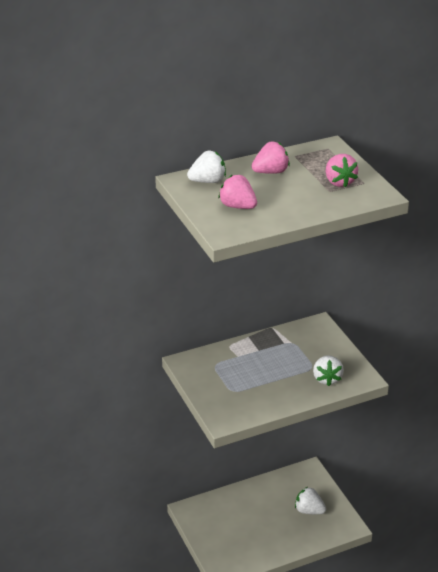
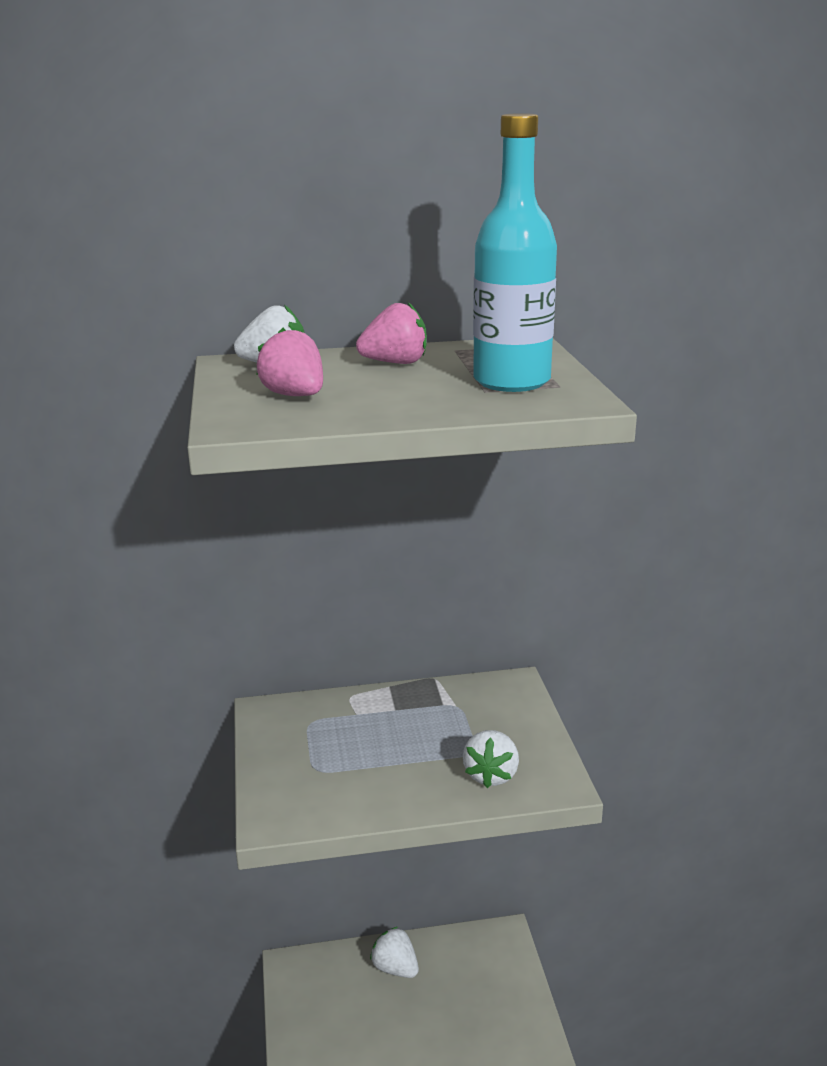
camera: 15 degrees right, 10 degrees down
(309, 510) = (481, 1008): white strawberry -> white strawberry (395, 968)
(339, 182) = (511, 381): pink strawberry -> turquoise bottle

